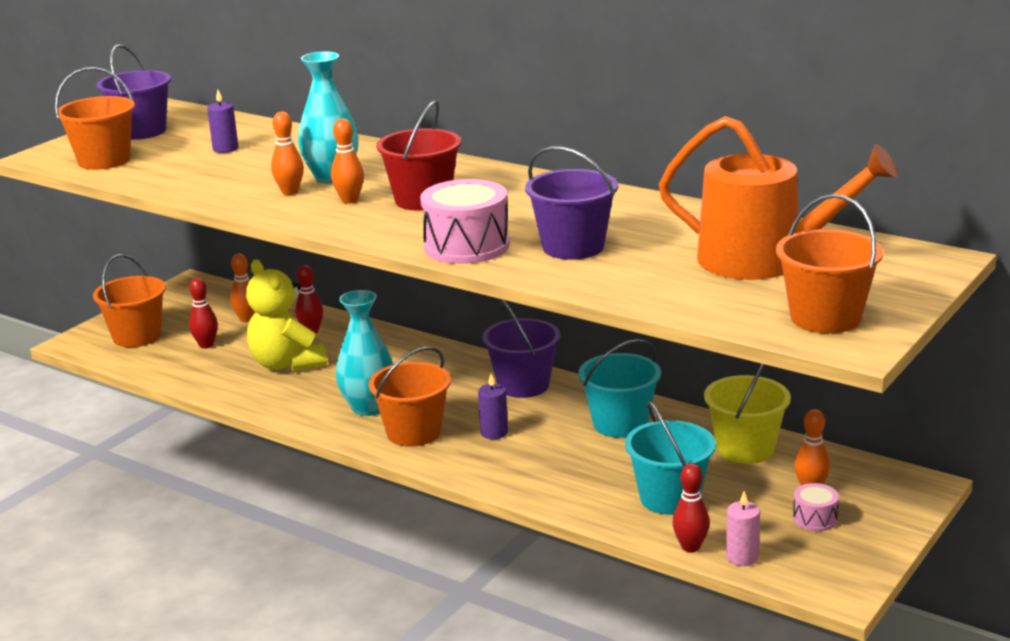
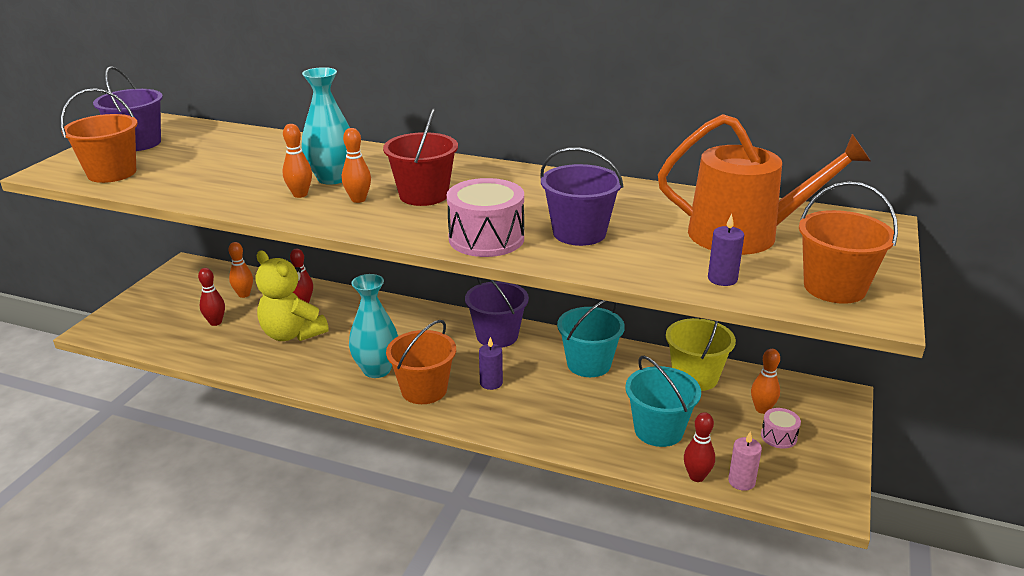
camera: 15 degrees left, 5 degrees up
(137, 336) = (150, 319): orange bucket -> none
(225, 149) = (223, 156): purple candle -> purple candle (722, 279)

